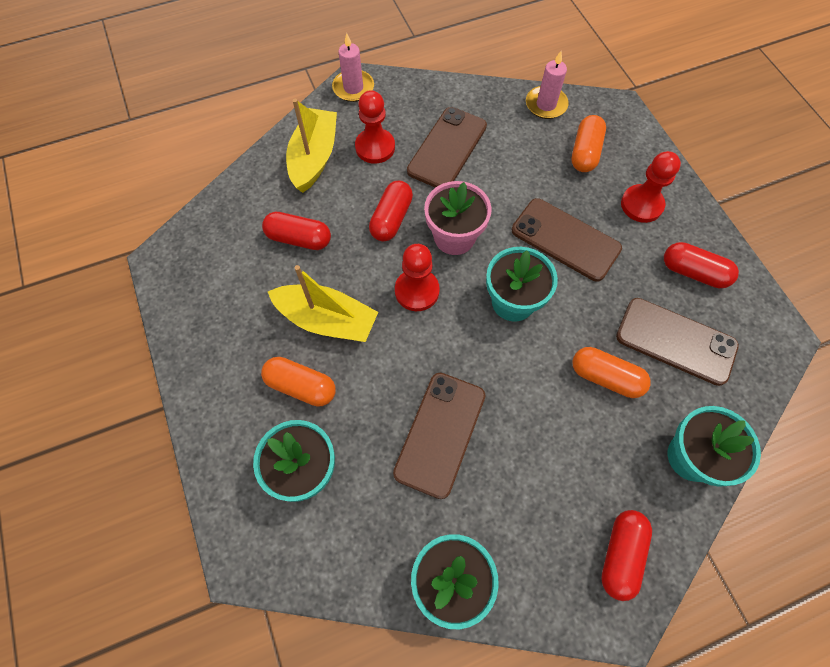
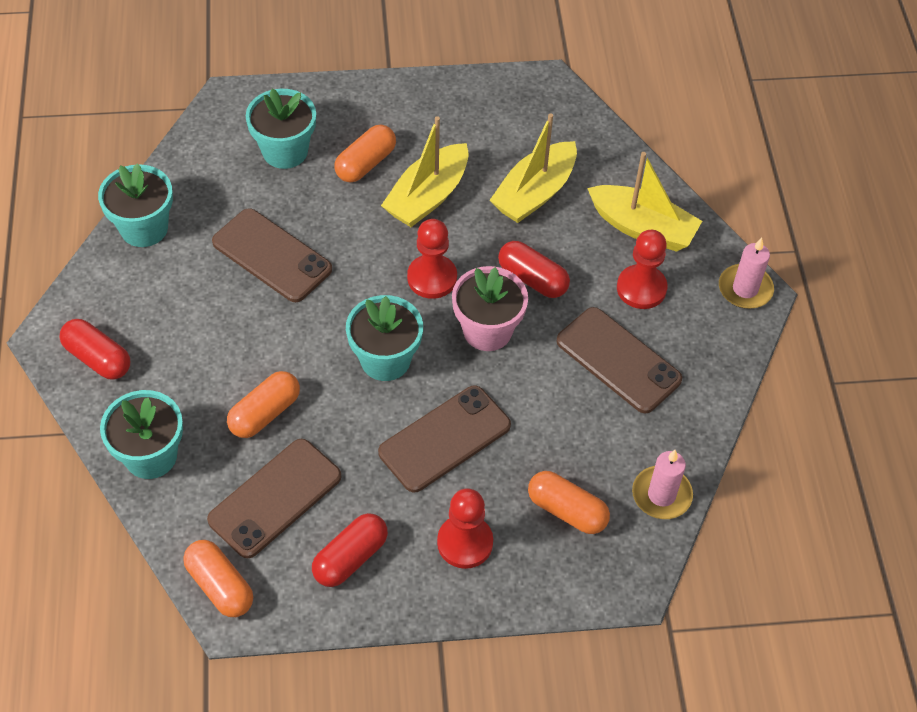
camera: 105 degrees right, 10 degrees down
(299, 239) = (534, 193): red capsule -> yellow boat
(767, 354) = (220, 586): none -> orange capsule

